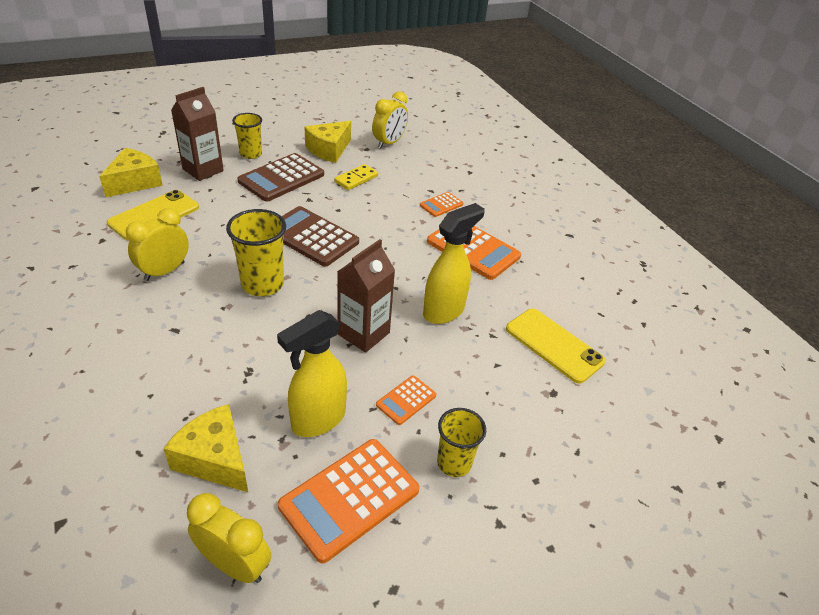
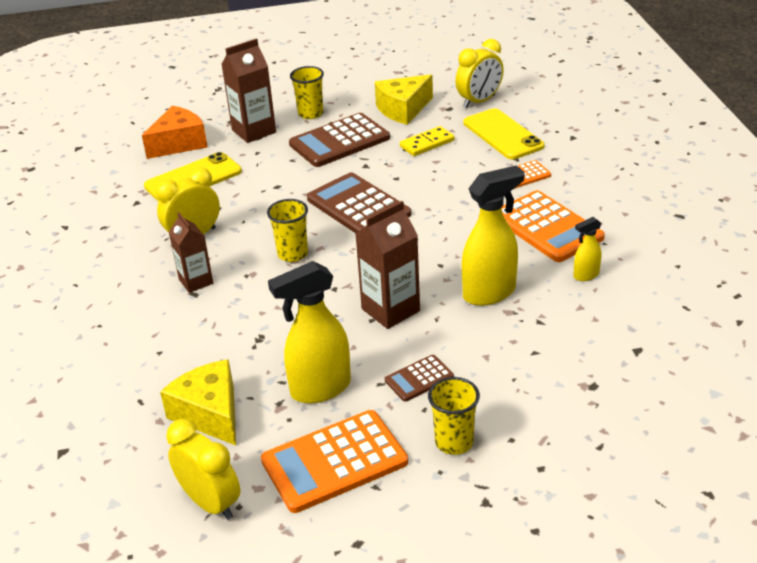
camera: 20 degrees right, 5 degrees down
(135, 182) = (179, 143): yellow cheese -> orange cheese
(175, 317) = (196, 281): none -> brown carton
(262, 284) = (292, 254): yellow cup -> yellow cup, size x0.66
(406, 400) = (419, 378): orange calculator -> brown calculator
(516, 290) = (585, 275): none -> yellow spray bottle
(554, 345) = (612, 337): yellow phone -> yellow phone (503, 134)

